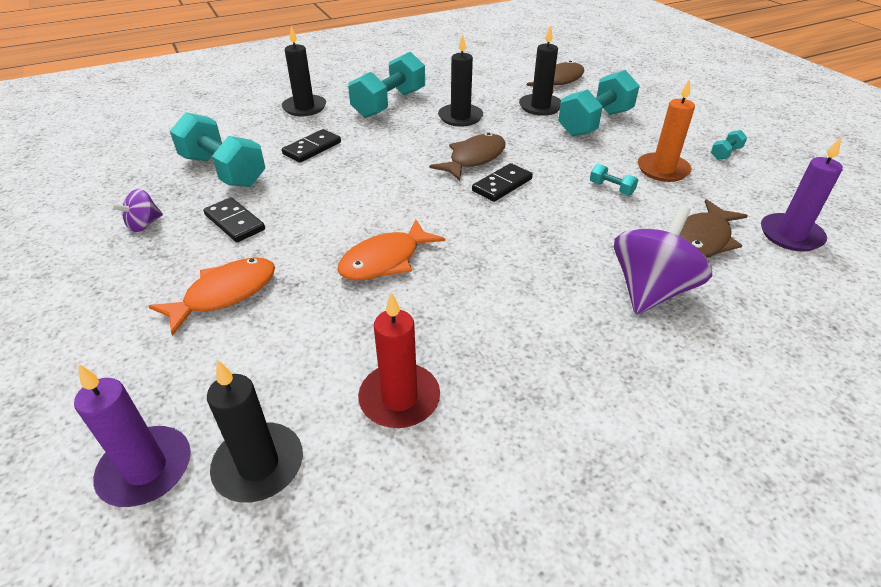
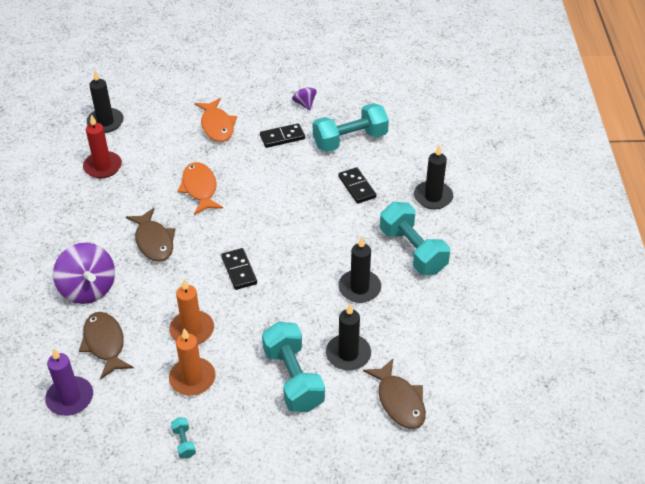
camera: 115 degrees right, 5 degrees up
(146, 469) = (128, 95): purple candle -> none
(474, 159) = (285, 269): brown fish -> brown fish (154, 241)
(611, 188) = (192, 330): turquoise dumbbell -> orange candle

